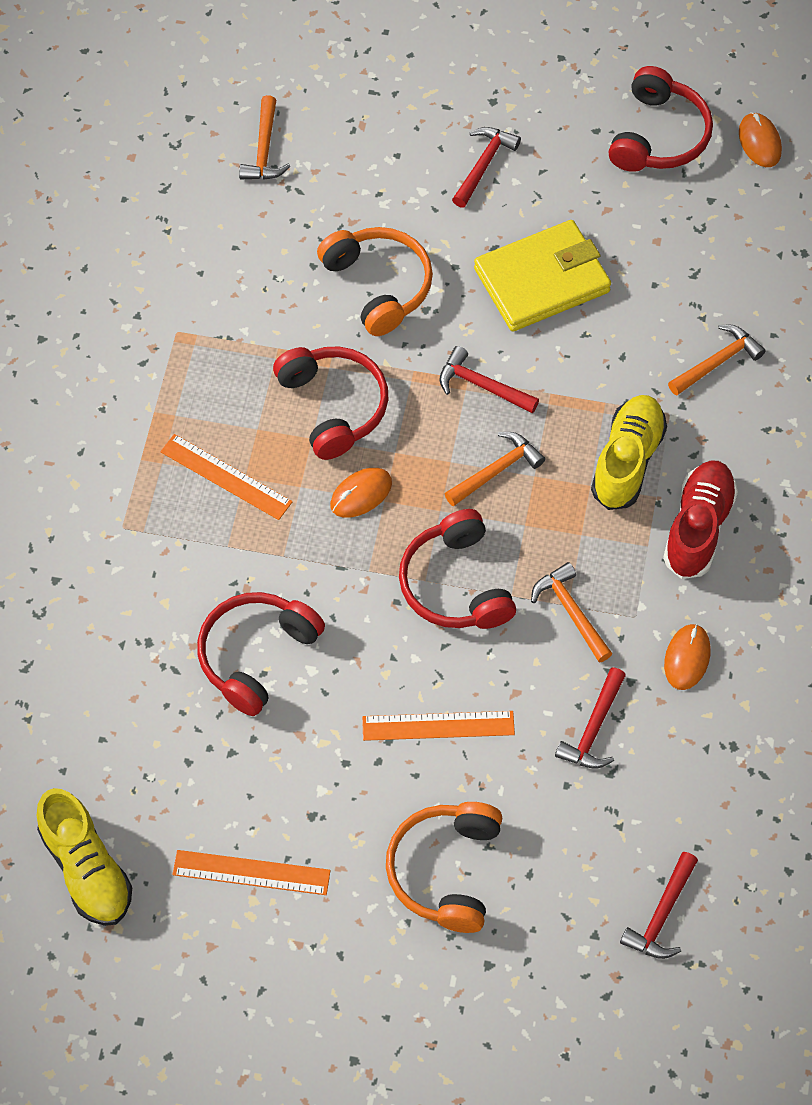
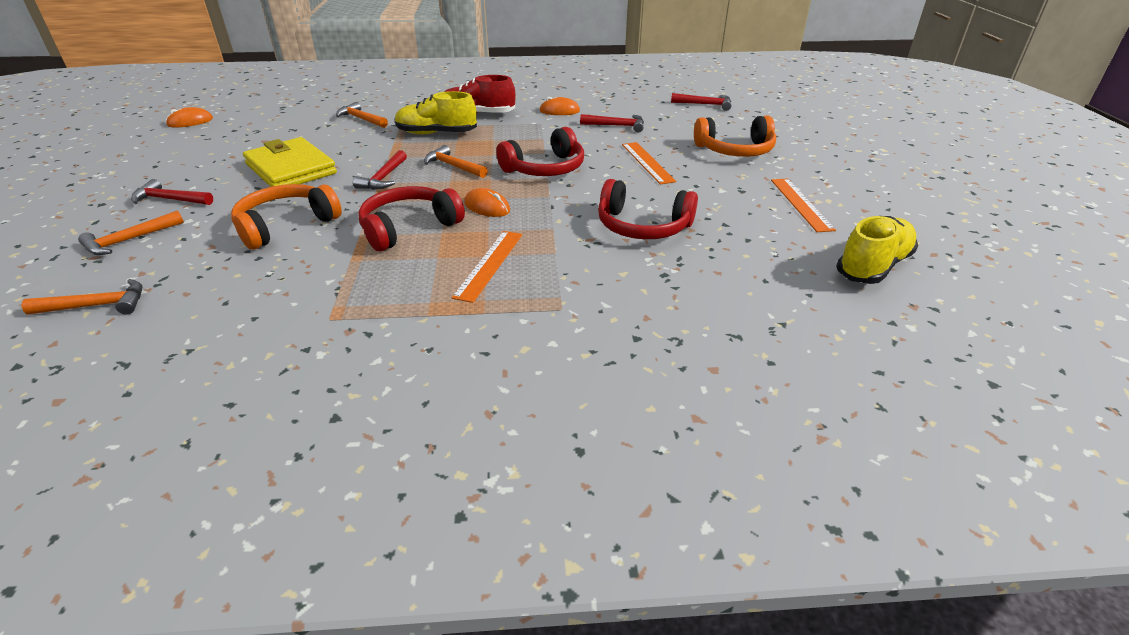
camera: 105 degrees left, 25 degrees down
(571, 612) = (547, 137): orange hammer -> orange hammer (129, 240)
(658, 135) = (170, 147): red headphones -> none

